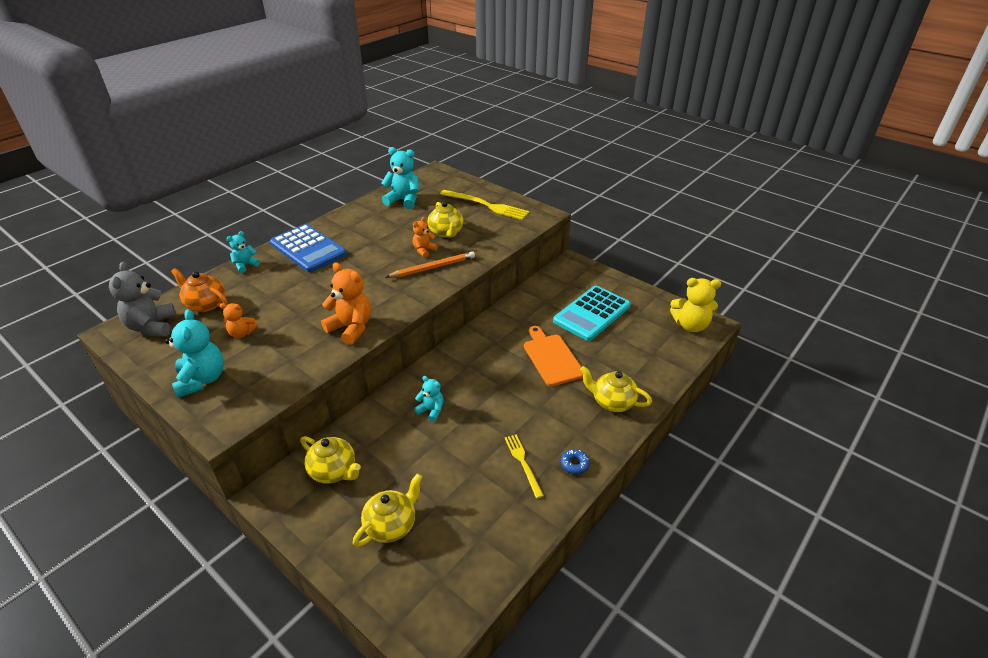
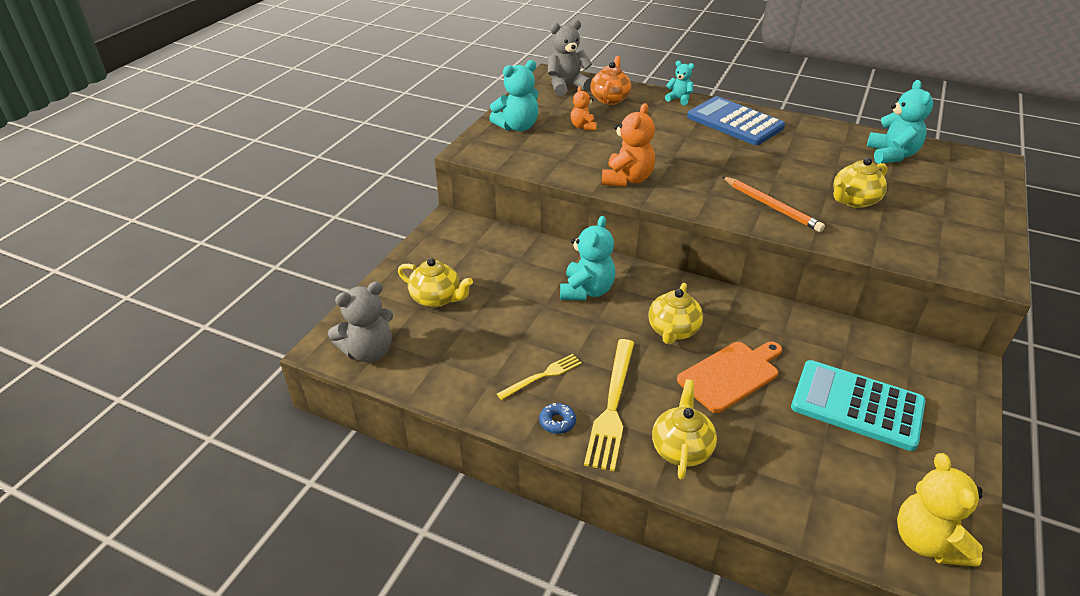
camera: 75 degrees right, 0 degrees up
(308, 249) = (734, 122): blue calculator -> blue calculator turned 105 degrees clockwise
(334, 471) = (485, 249): yellow teapot -> yellow teapot (673, 331)
(424, 250) = (800, 193): orange teddy bear -> none
(431, 410) = (586, 291): turquoise teddy bear -> turquoise teddy bear, size x1.73
(447, 598) = (368, 351): none -> grey teddy bear
(486, 205) = (956, 220): yellow fork -> yellow fork (612, 406)

